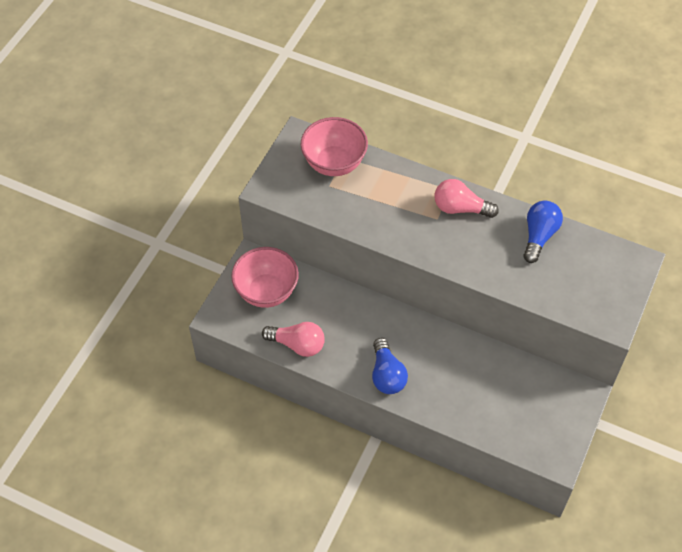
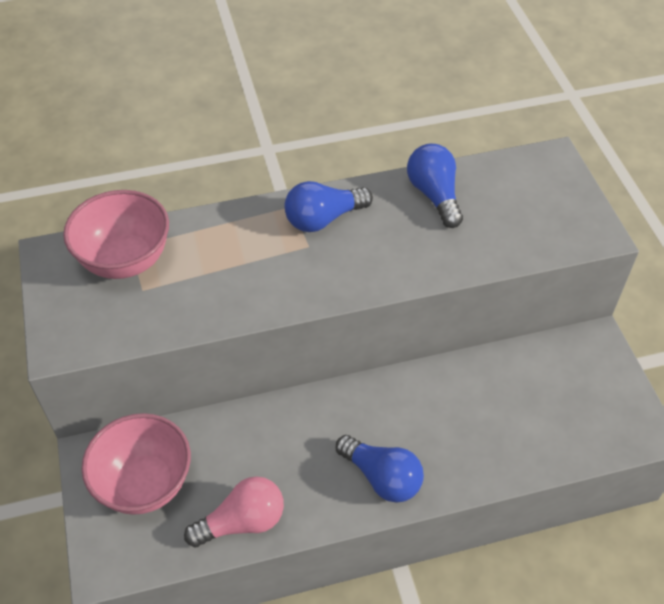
camera: 40 degrees left, 5 degrees down
(460, 208) = (323, 219): pink light bulb -> blue light bulb

